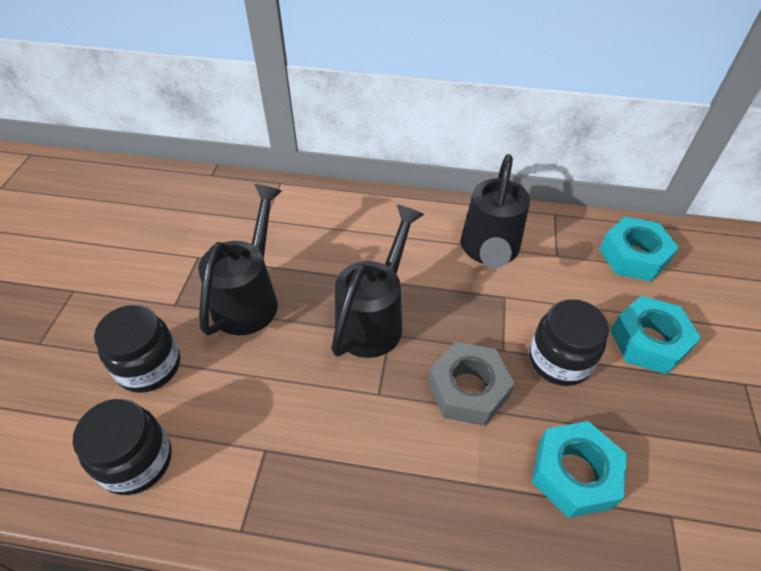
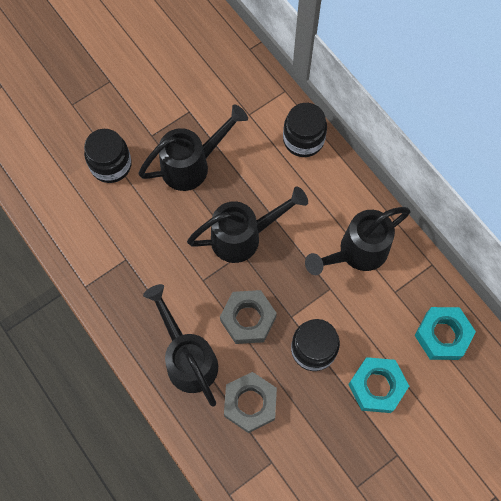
camera: 45 degrees right, 20 degrees up
(137, 461) = (69, 213): black jar -> black jar (303, 140)
(455, 492) = (187, 358): none -> black watering can
(574, 474) = (250, 403): turquoise nut -> grey nut

